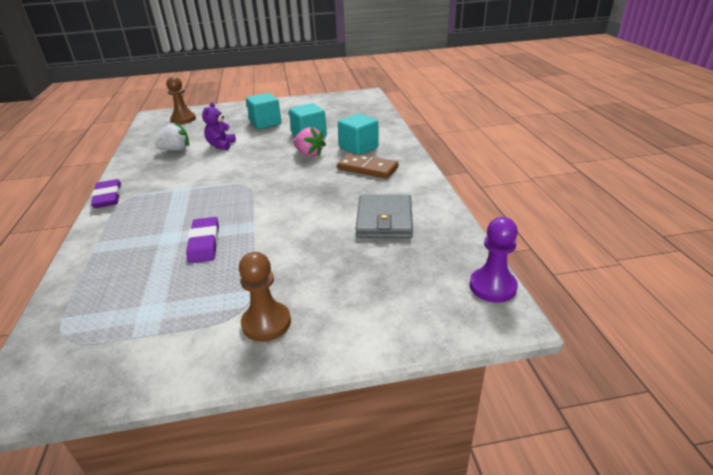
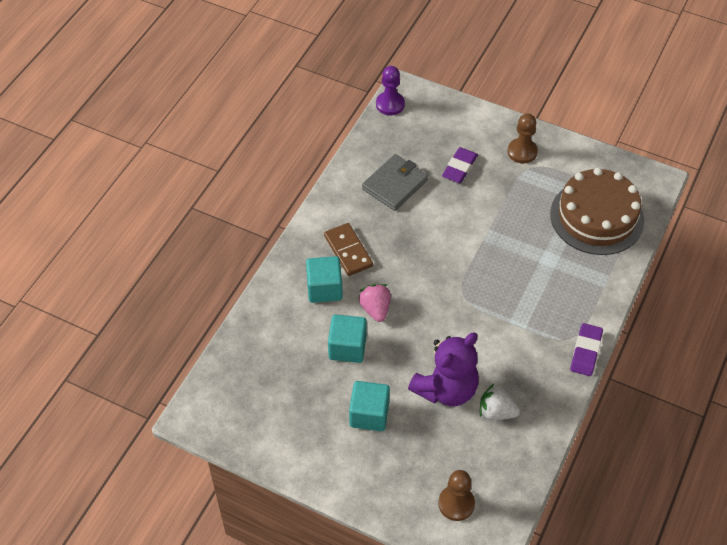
camera: 145 degrees left, 20 degrees up
(120, 298) = (596, 217): none -> brown cake
(204, 243) = (528, 237): purple eraser -> purple eraser (459, 167)
(221, 145) = (446, 389): purple teddy bear -> purple teddy bear, size x1.84

